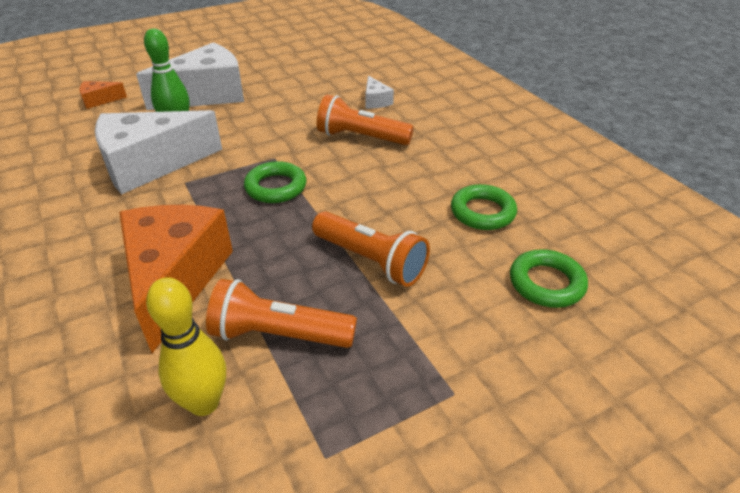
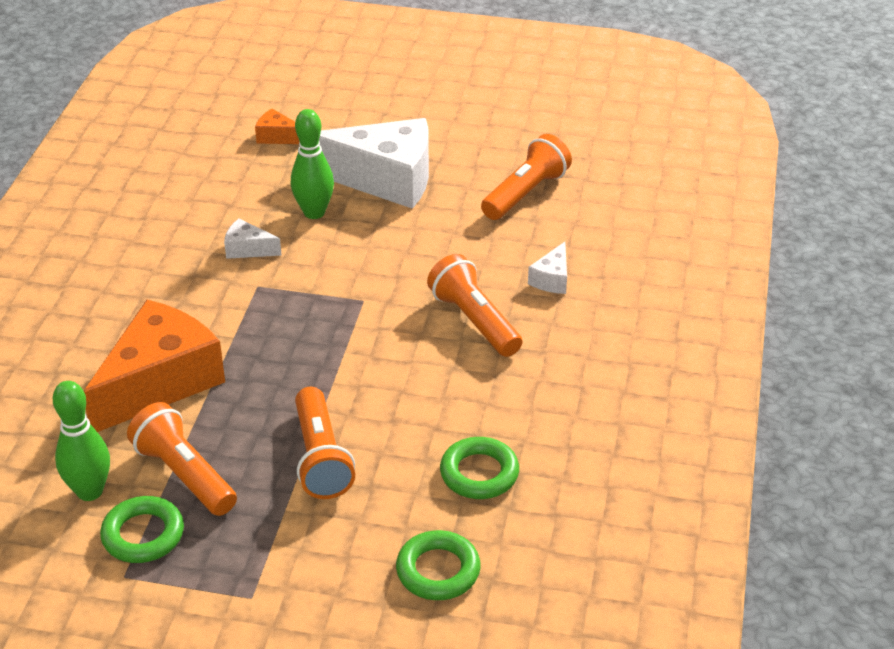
camera: 40 degrees right, 0 degrees up
(150, 165) = (248, 249): white cheese -> white cheese, size x0.43
(204, 403) = (90, 491): yellow bowling pin -> green bowling pin
(276, 187) = (327, 336): green ring -> green ring (143, 535)
(304, 71) = (526, 193): none -> orange flashlight

